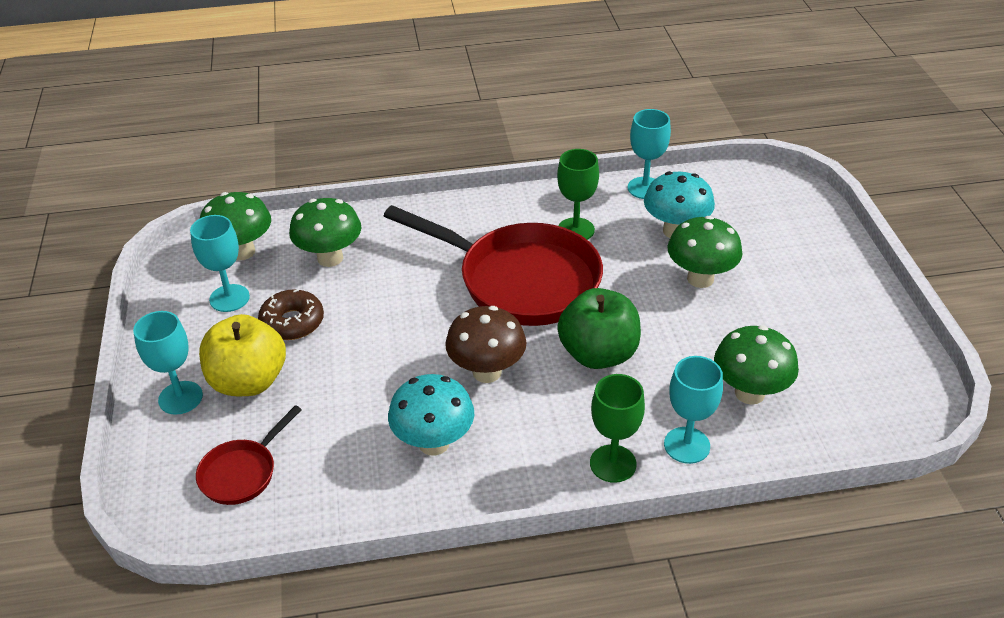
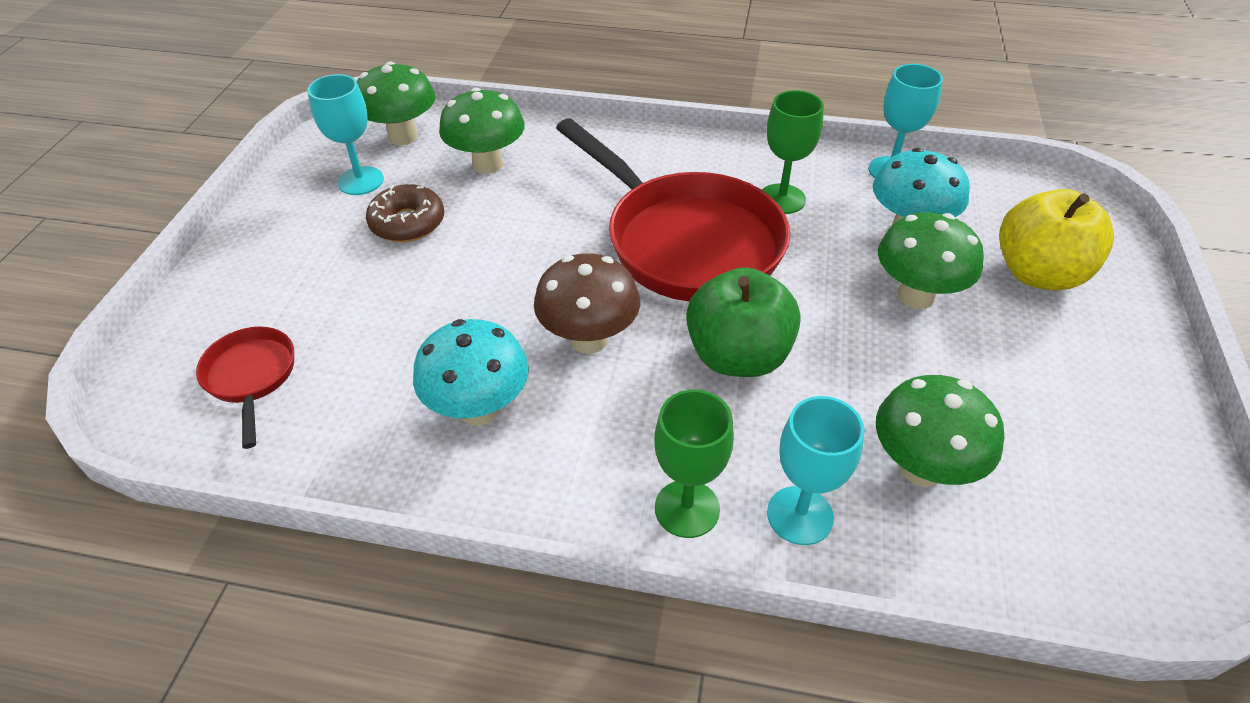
camera: 20 degrees right, 5 degrees up
(180, 398) = (245, 273): turquoise goblet -> none
(242, 472) = (251, 377): red pan -> red pan turned 105 degrees clockwise
(248, 381) = (323, 275): yellow apple -> yellow apple (1038, 273)

